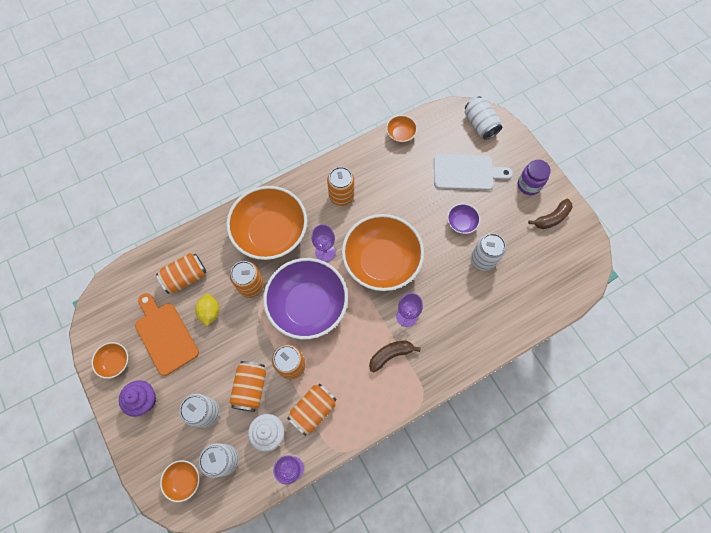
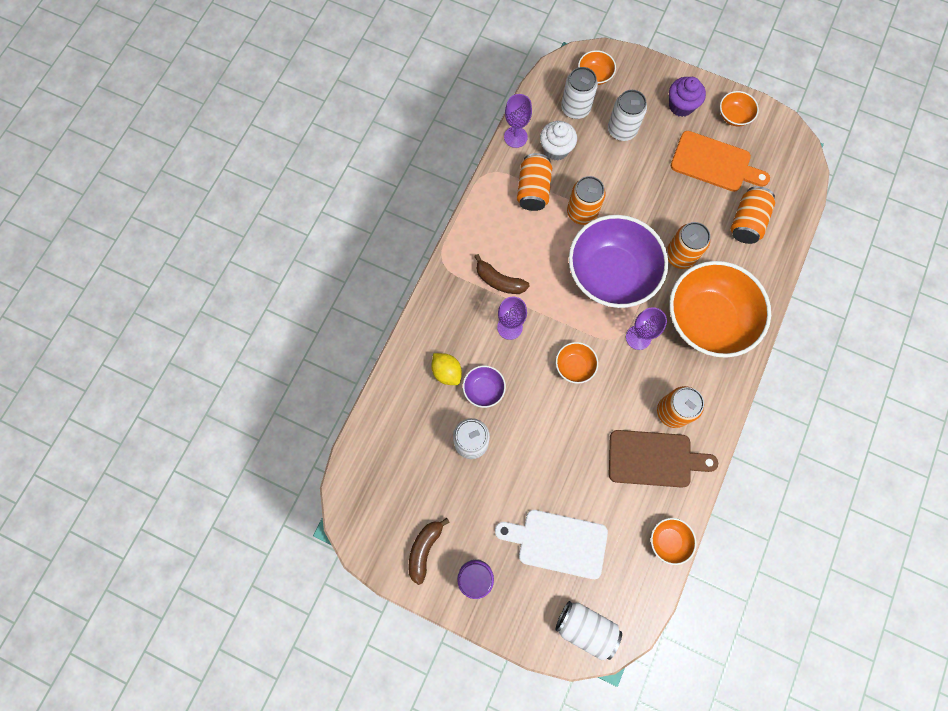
camera: 145 degrees right, 5 degrees up
(210, 312) = (694, 207): yellow lemon -> yellow lemon (447, 372)
(250, 388) = (601, 172): orange can -> none
(374, 178) = (654, 459): none -> brown cutting board
(381, 262) = (574, 366): orange bowl -> orange bowl, size x0.43
(390, 355) = (499, 281): brown banana -> brown banana turned 90 degrees clockwise
(461, 223) = (521, 470): purple bowl -> purple bowl (484, 389)
(466, 172) = (557, 542): white cutting board -> white cutting board turned 45 degrees clockwise

